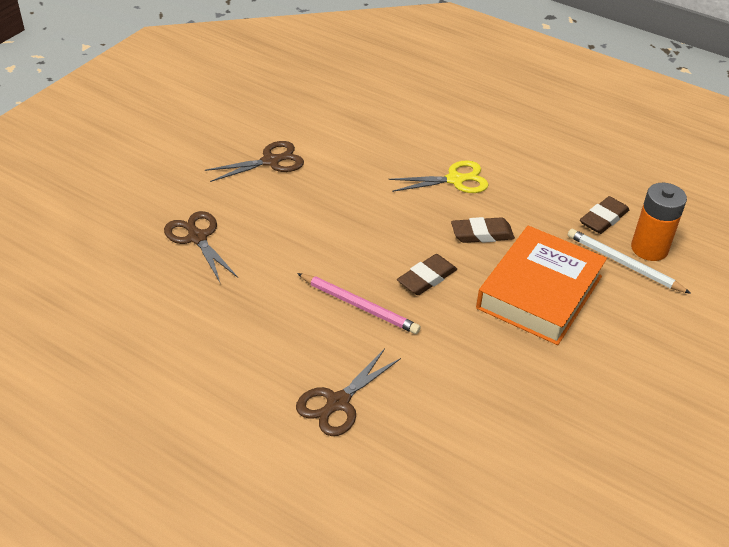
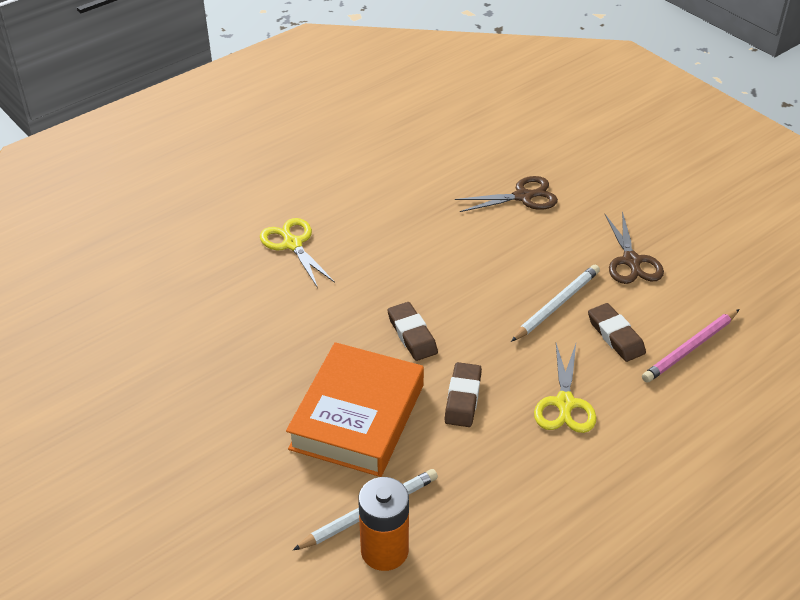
camera: 110 degrees right, 0 degrees up
(338, 402) = (292, 244): brown scissors -> yellow scissors
(346, 197) = (556, 305): none -> white pencil
(359, 306) = (395, 279): pink pencil -> pink pencil (690, 348)
(539, 292) = (357, 417): orange book -> orange book turned 60 degrees clockwise
(603, 219) = (452, 525): brown eraser -> brown eraser (615, 336)

